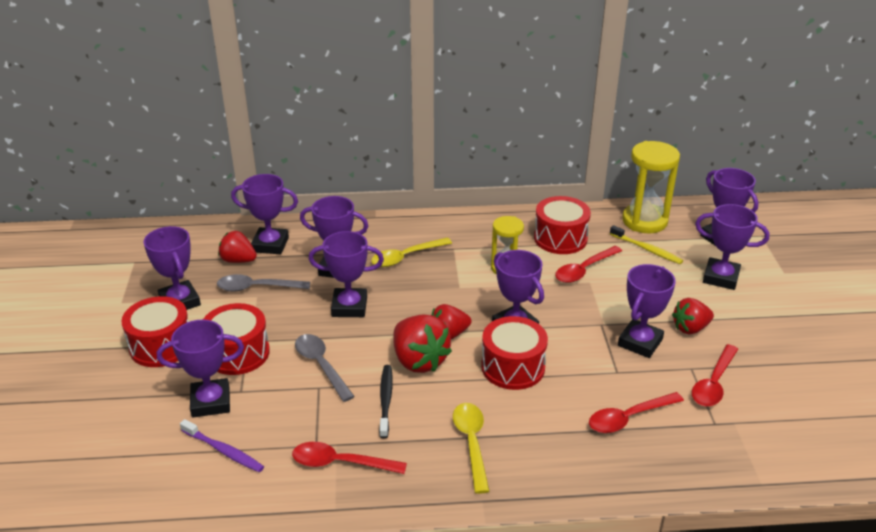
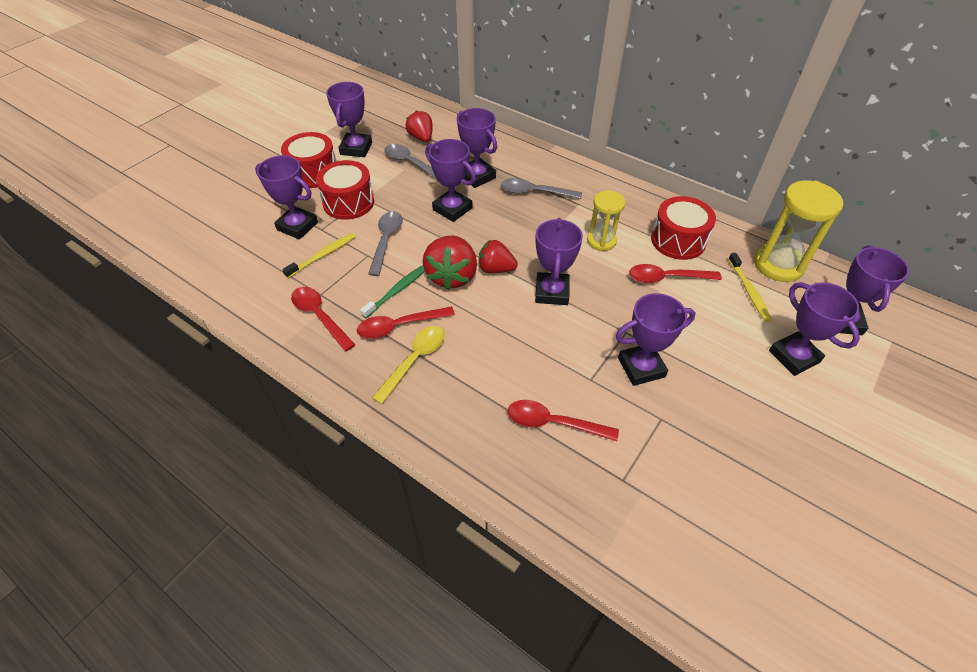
camera: 40 degrees right, 15 degrees up
(223, 451) = (268, 263): purple toothbrush -> none
(270, 245) = (453, 136): purple trophy -> none
(274, 412) = (322, 255): none -> yellow toothbrush
(385, 400) = (396, 291): black toothbrush -> green toothbrush
(406, 257) = (534, 192): yellow spoon -> grey spoon
(513, 367) = (512, 322): red drum -> none
(690, 328) = (704, 384): red strawberry -> none
(713, 383) = (665, 445): red spoon -> red spoon (399, 326)

